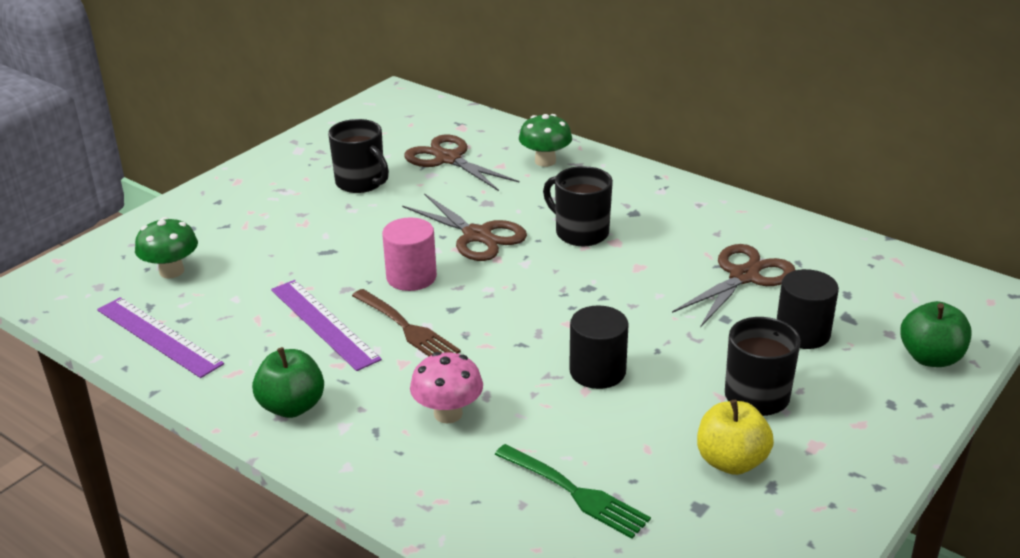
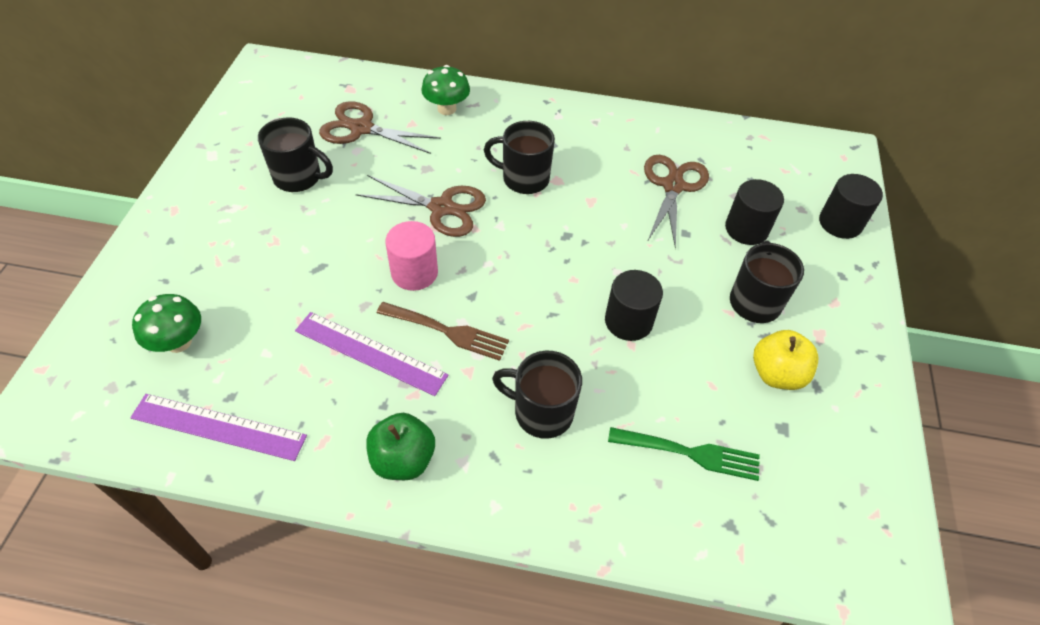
camera: 30 degrees left, 20 degrees up
(448, 413) = (541, 412): pink mushroom -> black mug
(930, 358) = (840, 223): green apple -> black cylinder

